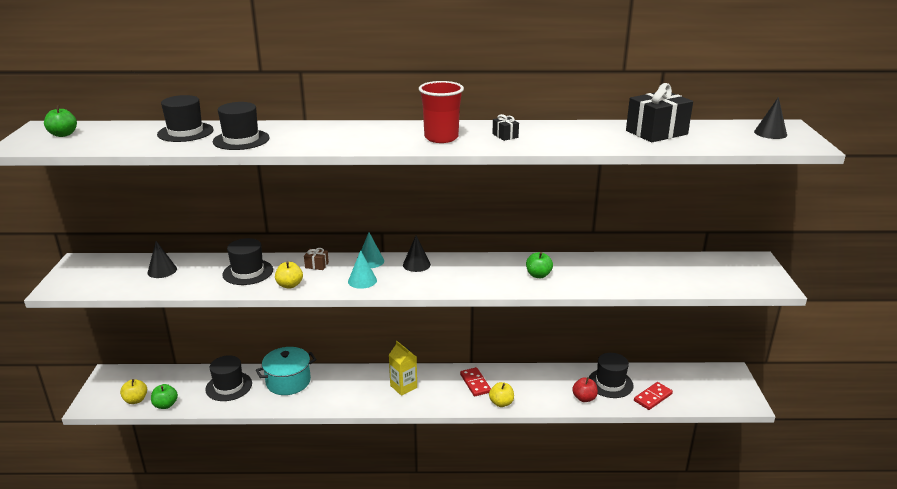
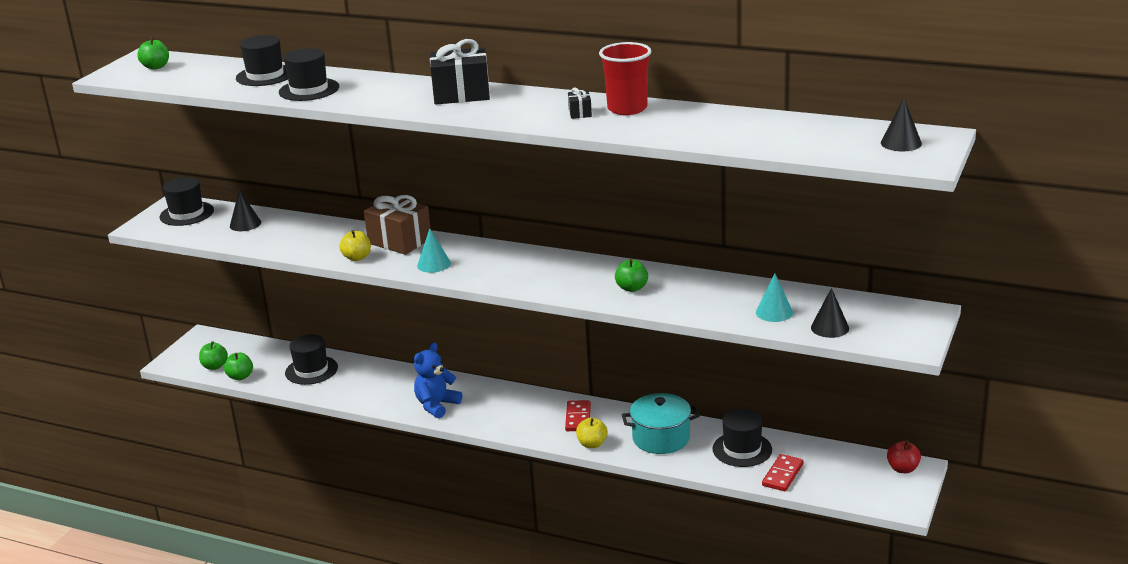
camera: 25 degrees right, 0 degrees up
(136, 400) = (215, 366): yellow apple -> green apple
(248, 272) = (325, 238): black hat -> black hat (187, 214)
(288, 381) = (374, 377): turquoise pot -> turquoise pot (661, 438)
(316, 265) = (400, 241): brown gift -> brown gift, size x2.23
(356, 396) = (437, 405): none -> blue teddy bear
(370, 261) = (459, 245): turquoise cone -> turquoise cone (774, 312)
(403, 386) = (494, 406): yellow carton -> none
(416, 264) = (505, 256): black cone -> black cone (830, 328)
(441, 138) = (508, 108): red cup -> red cup (627, 108)
(584, 398) = (695, 459): red apple -> red apple (903, 469)
(653, 397) = (783, 475): red domino -> red domino turned 45 degrees counterclockwise
(656, 132) = (759, 127): black gift -> black gift (461, 94)

